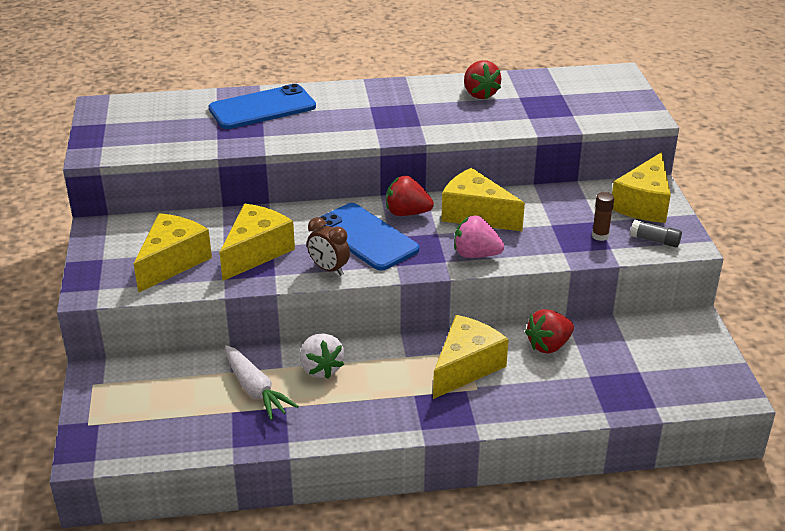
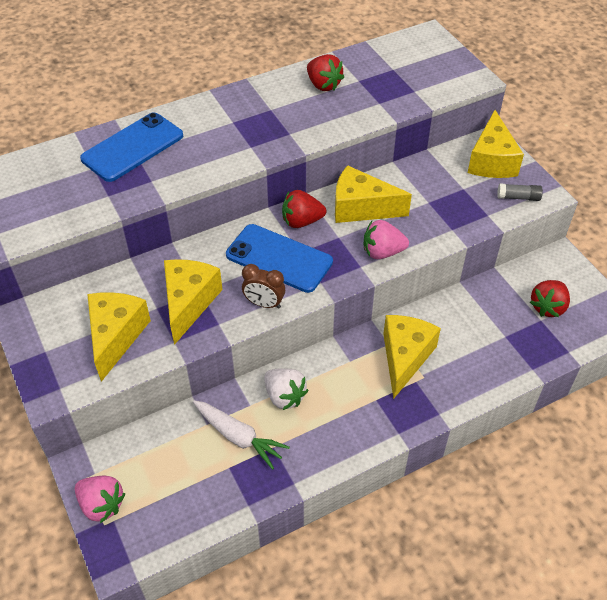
camera: 20 degrees left, 15 degrees up
(95, 408) = (101, 505): none -> pink strawberry
(548, 345) = (460, 315): red strawberry -> red strawberry (548, 307)
(600, 236) = (473, 204): brown glue stick -> none

